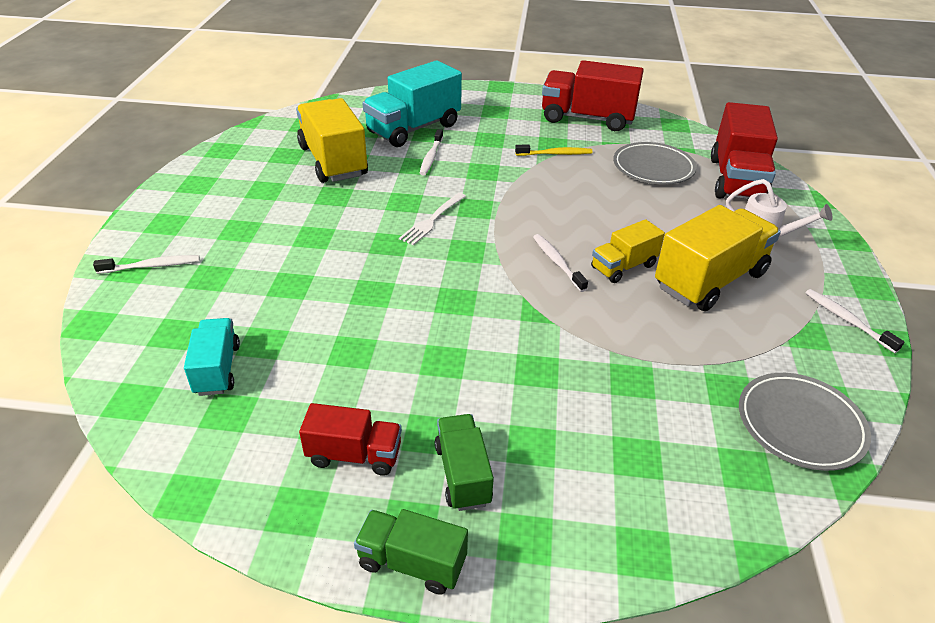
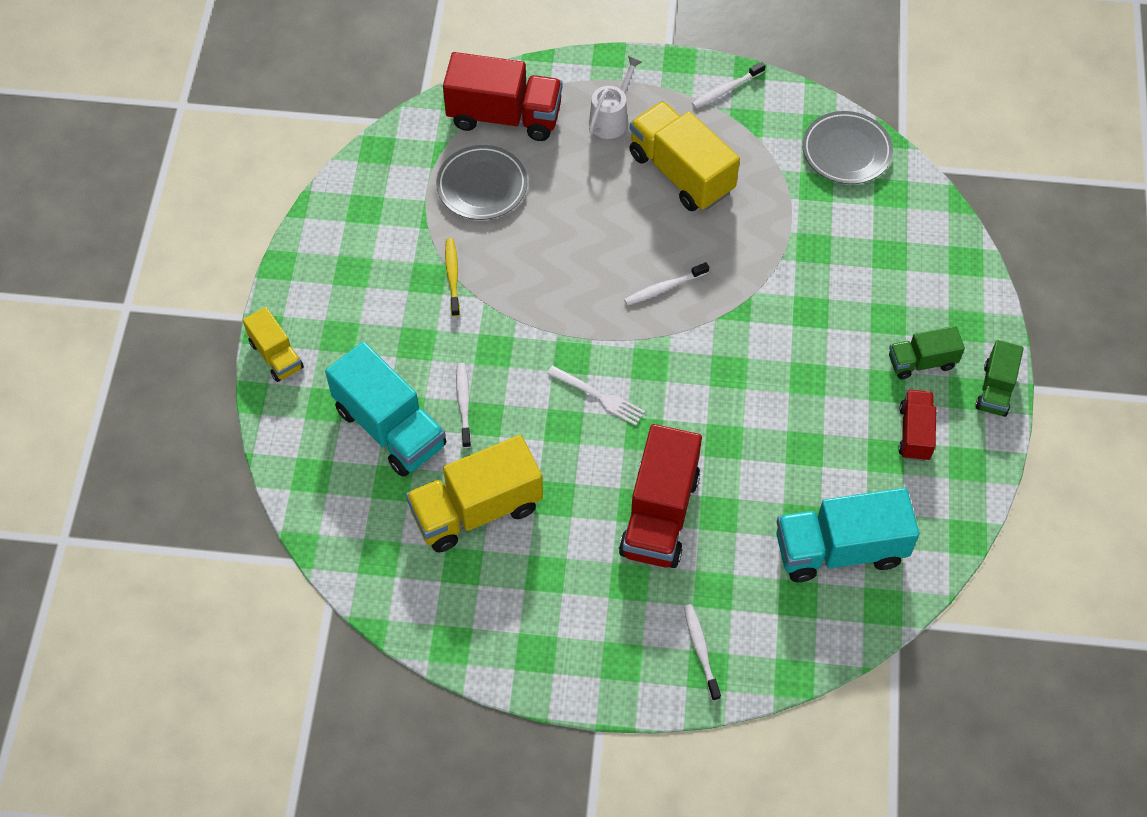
camera: 90 degrees left, 20 degrees up
(217, 369) = (839, 549): turquoise truck -> turquoise truck, size x1.79
(431, 157) = (463, 404): white toothbrush -> white toothbrush turned 105 degrees counterclockwise
(587, 118) = (361, 237): red truck -> red truck (659, 514)
(623, 267) = (666, 235): yellow truck -> yellow truck (276, 355)

